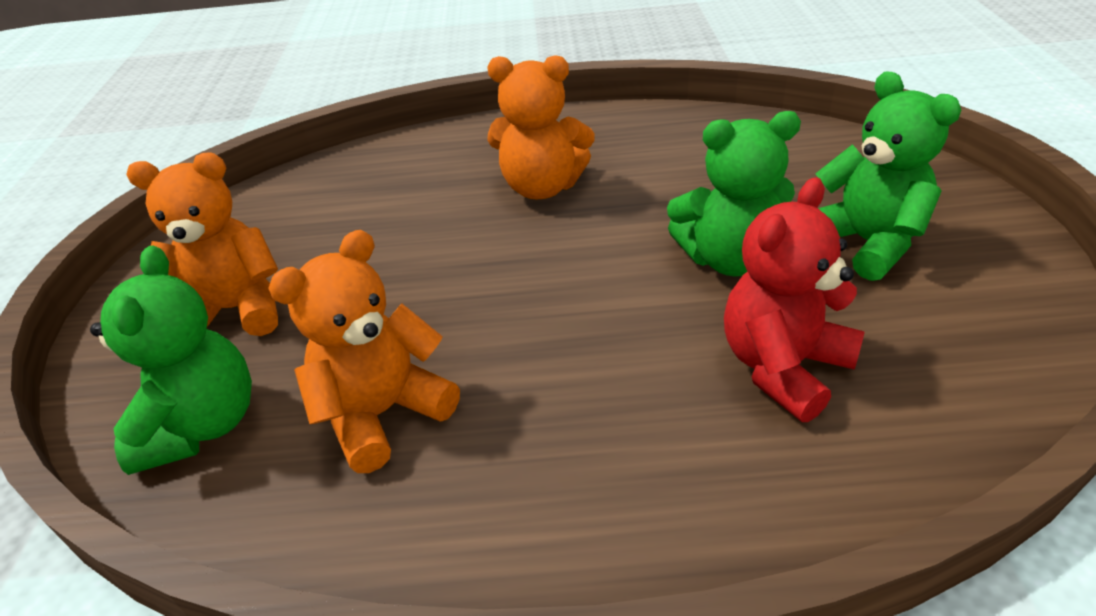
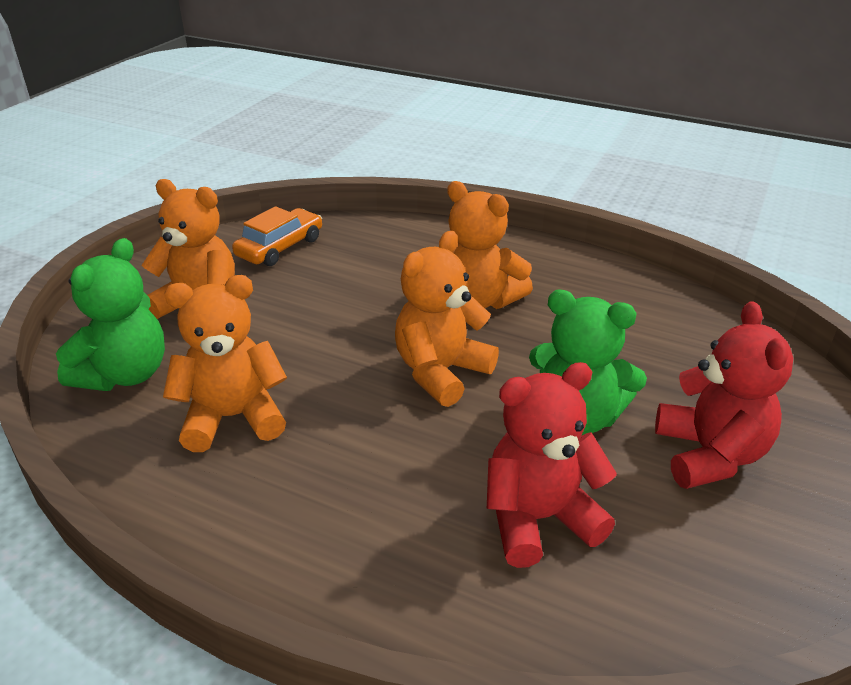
camera: 25 degrees right, 5 degrees down
(279, 212) = (280, 247): none -> orange car
(567, 270) = (441, 372): none -> orange teddy bear
(866, 243) = (709, 455): green teddy bear -> red teddy bear

